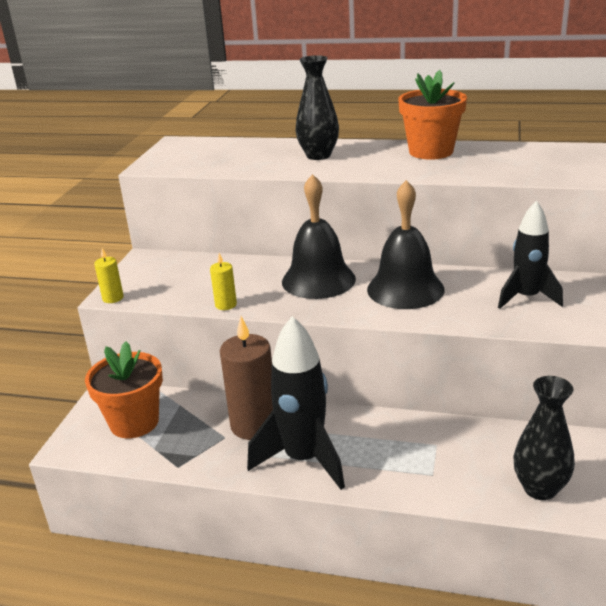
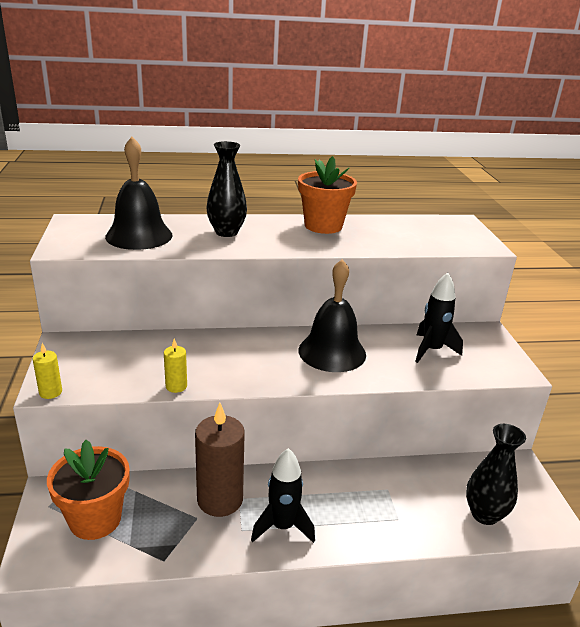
camera: 25 degrees left, 0 degrees up
(303, 459) = (282, 526): black rocket -> black rocket, size x0.66
(318, 280) = (251, 350): black bell -> black bell (139, 236)

